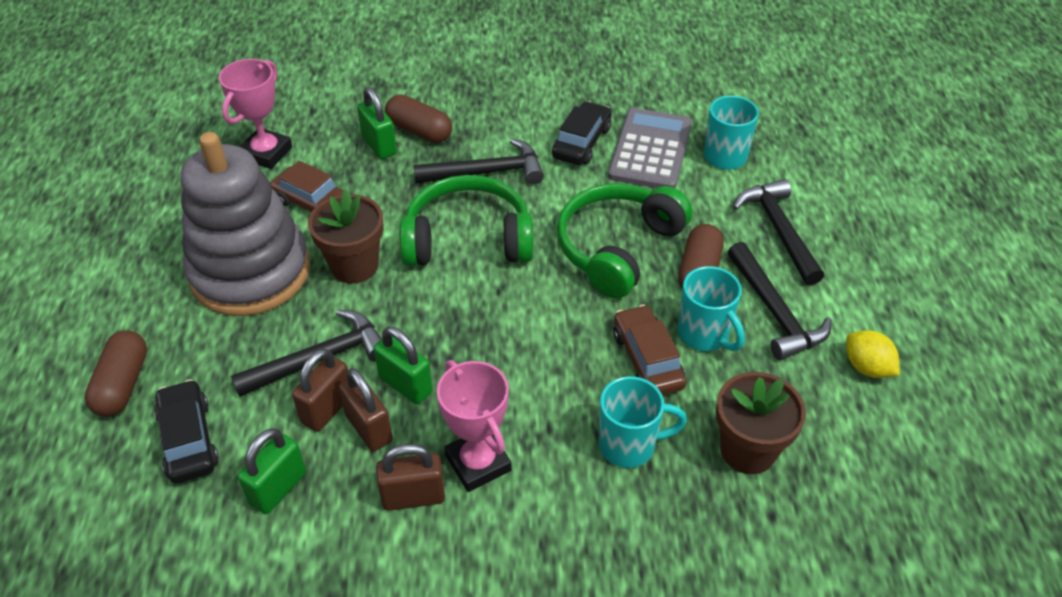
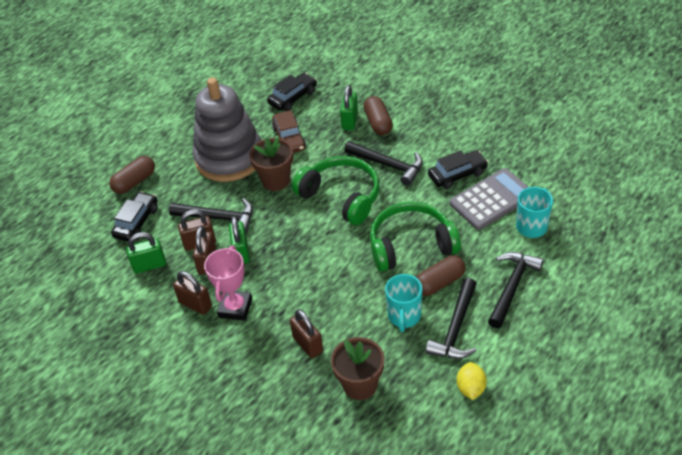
camera: 45 degrees right, 0 degrees up
(266, 153) = (293, 97): pink trophy -> black car
(629, 445) = (308, 344): turquoise mug -> brown padlock
(647, 360) = (361, 310): brown car -> none

